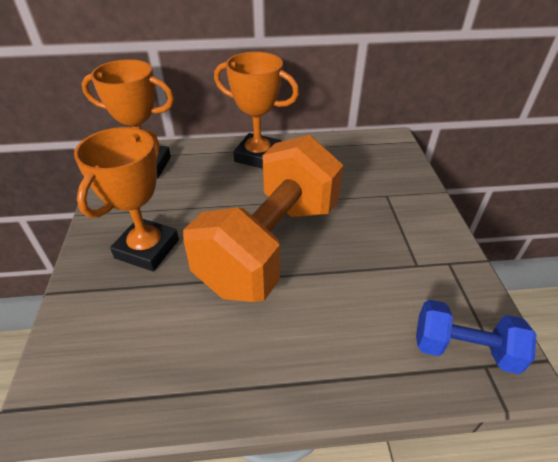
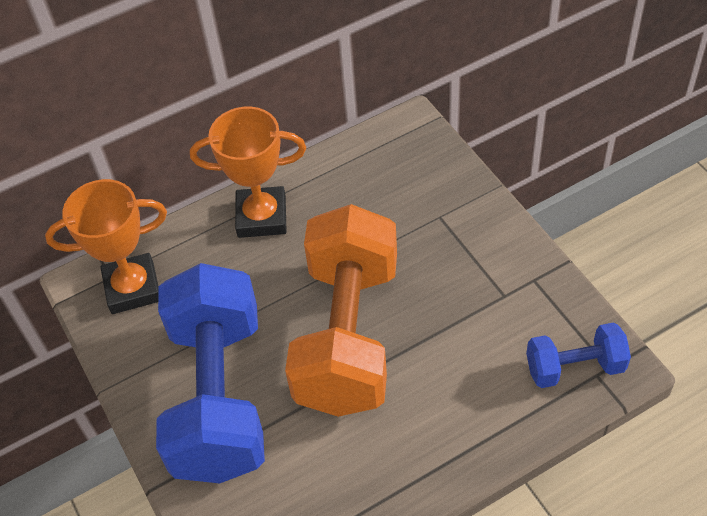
camera: 20 degrees left, 10 degrees up
(147, 249) = (218, 396): orange trophy -> blue dumbbell

